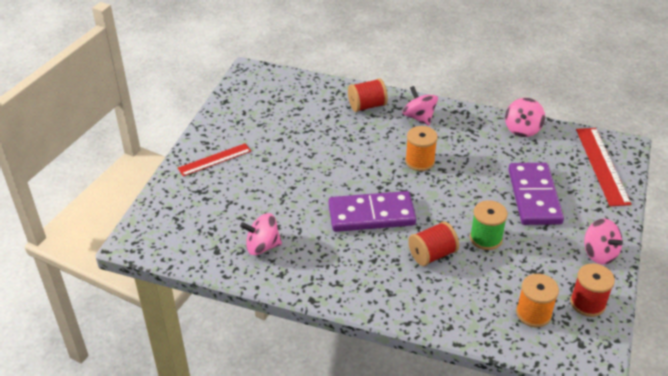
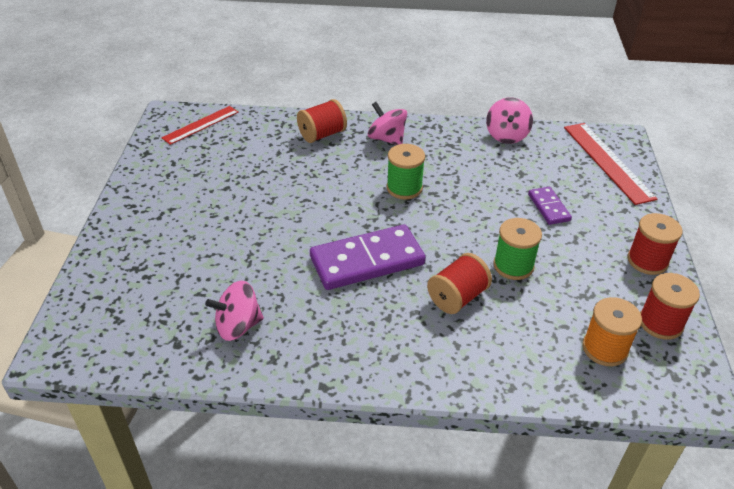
camera: 15 degrees left, 0 degrees up
(215, 159) = (148, 225): red ruler -> red ruler (201, 125)
(419, 161) = (404, 188): orange spool -> green spool
(534, 196) = (548, 207): purple domino -> purple domino, size x0.51
(599, 253) = (647, 261): pink spinning top -> red spool

